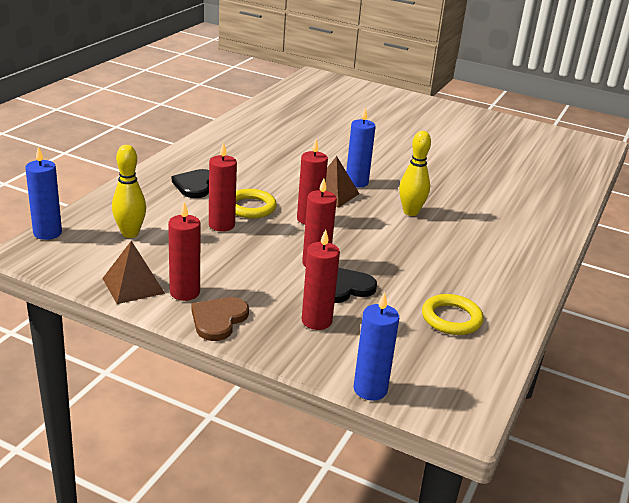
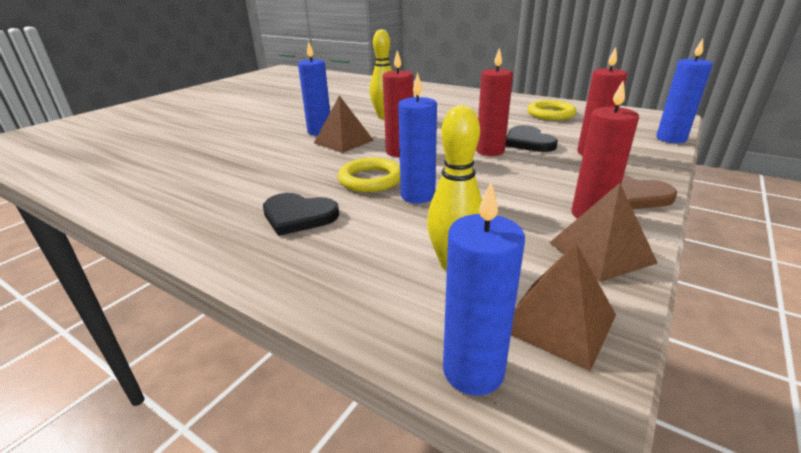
camera: 80 degrees left, 0 degrees up
(72, 259) = (558, 322): none -> brown pyramid
(221, 225) = (417, 196): red candle -> blue candle

